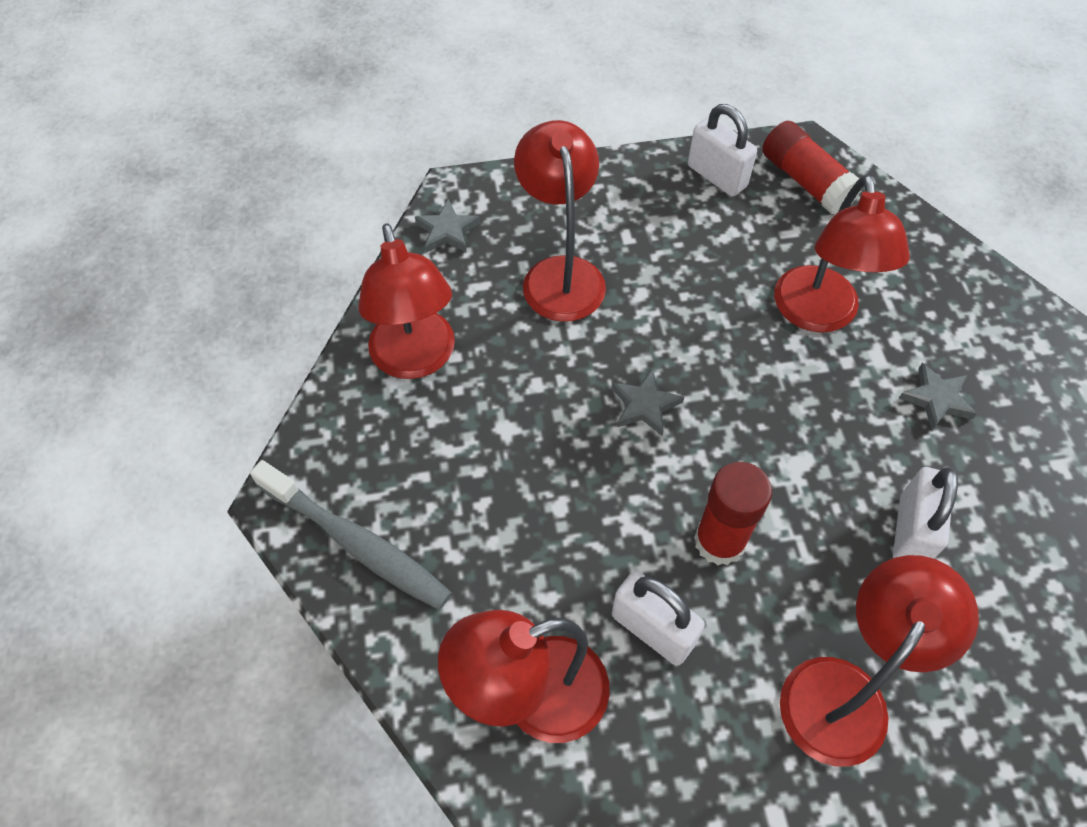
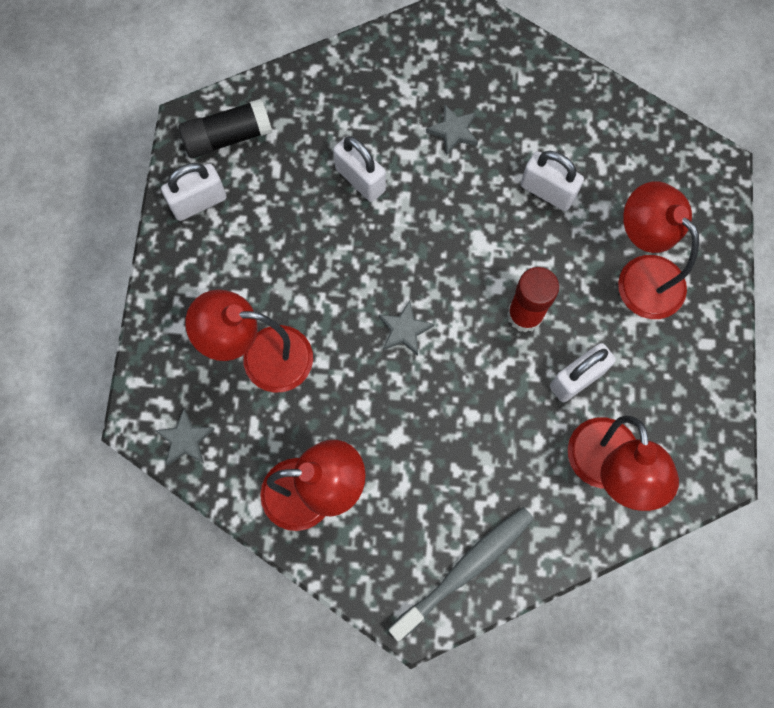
camera: 75 degrees left, 15 degrees up
(805, 181) = (227, 137): red glue stick -> black glue stick
(818, 315) = (360, 180): red lamp -> white padlock

